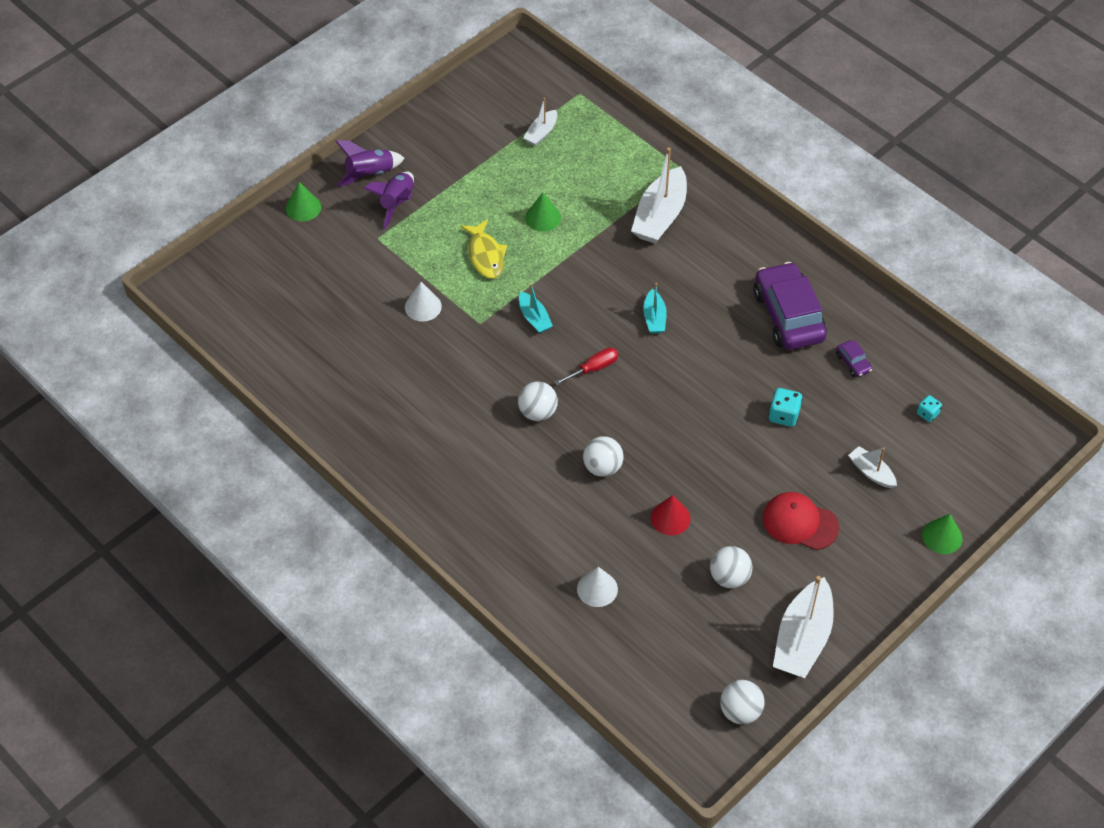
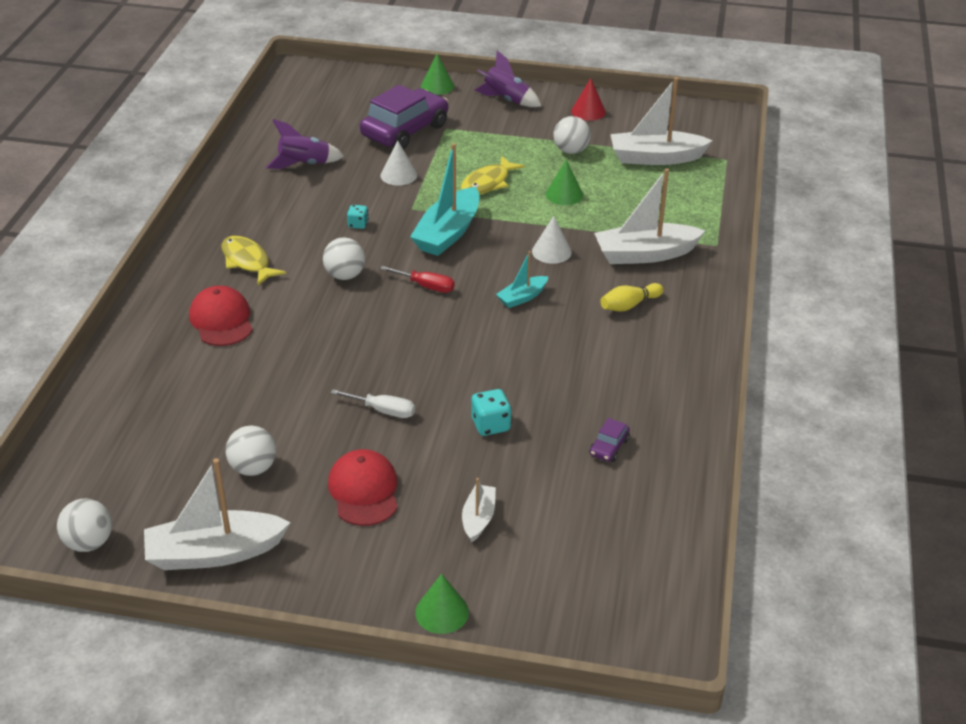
camera: 55 degrees right, 15 degrees down
(397, 203) = (492, 122): purple rocket -> purple rocket (304, 164)
(465, 467) = (247, 261): none -> yellow fish
(534, 318) = (448, 233): turquoise boat -> turquoise boat, size x1.91
(534, 520) = (221, 320): none -> red cap
(541, 133) = (655, 158): white boat -> white boat, size x1.91
(597, 589) = (172, 387): white cone -> white cone (551, 251)
(602, 467) = (317, 336): white ball -> white ball (571, 151)
(670, 518) = (294, 400): red cone -> red cone (588, 111)
(712, 262) = (629, 305): none -> yellow bowling pin
(722, 469) = (383, 411): none -> white screwdriver
(788, 316) = (619, 378): purple car -> purple car (405, 131)
(927, 414) = (600, 531): turquoise dice -> turquoise dice (358, 224)

